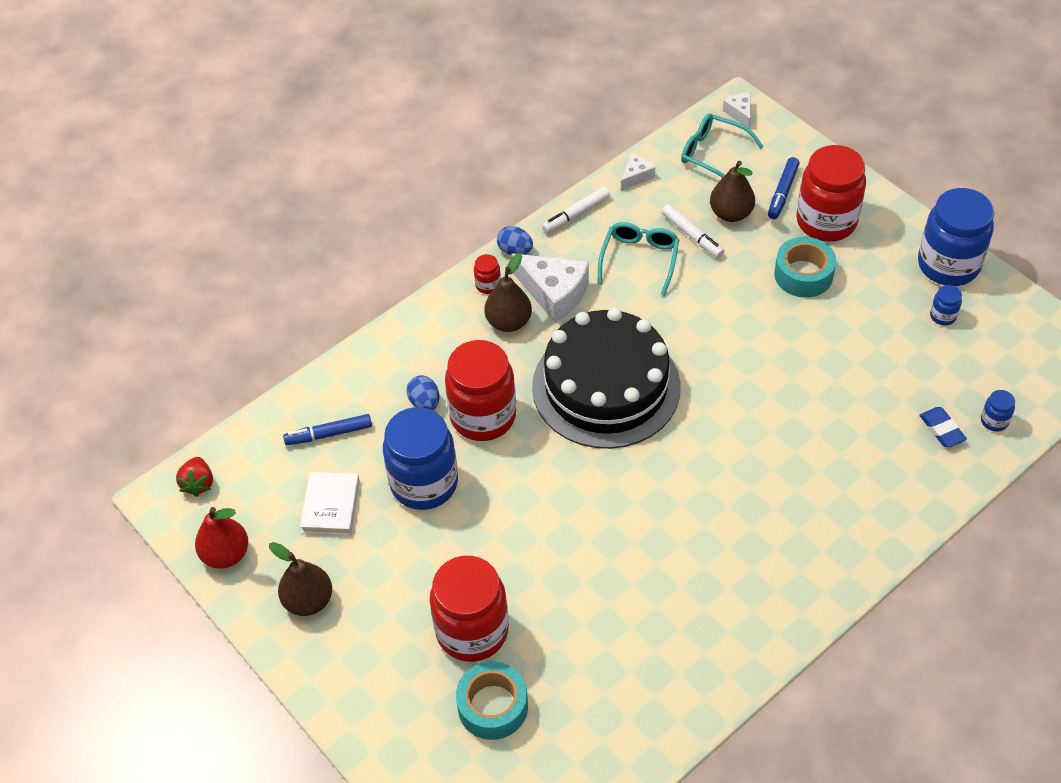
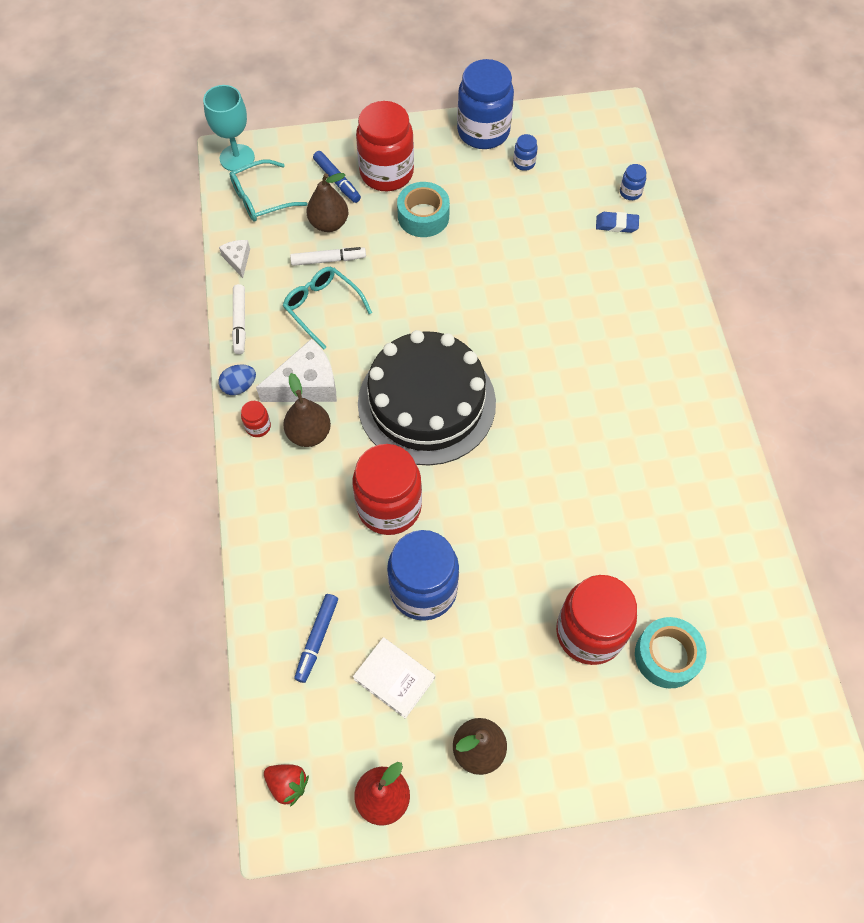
camera: 60 degrees left, 10 degrees up
(424, 402) = (342, 543): blue egg -> none
(740, 113) = (237, 158): white cheese -> turquoise goblet

